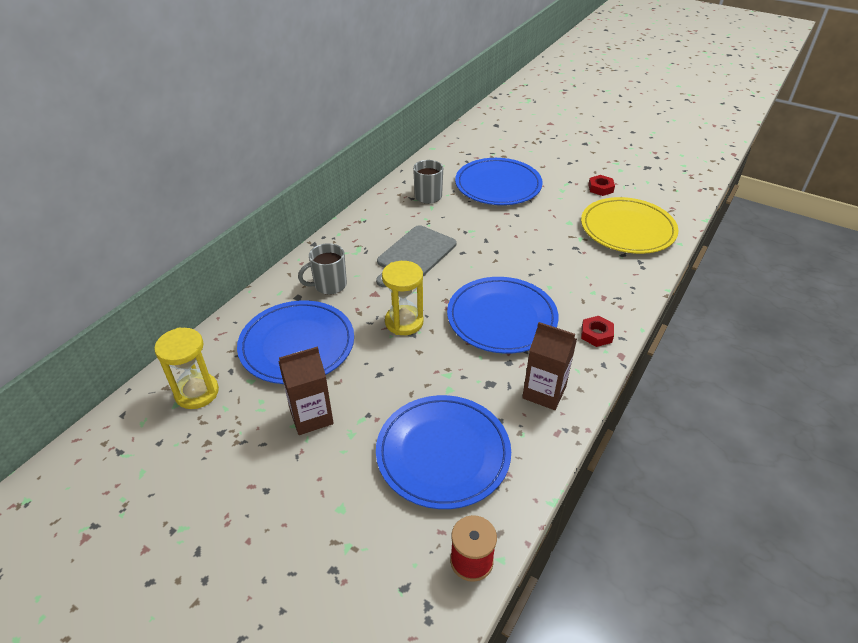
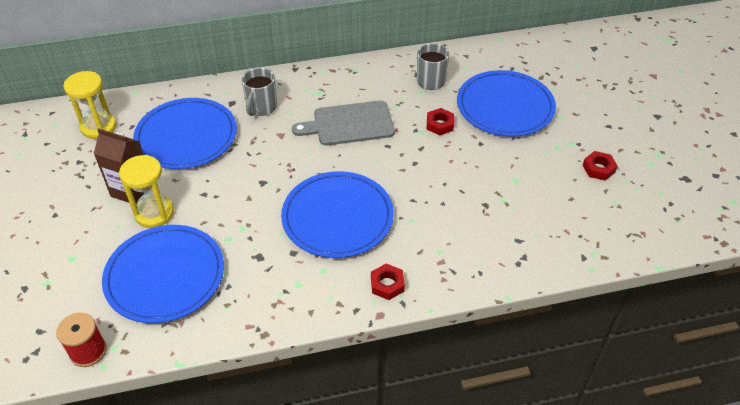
camera: 45 degrees right, 5 degrees up
(329, 285) = (261, 107): grey mug -> grey mug turned 90 degrees counterclockwise
(404, 322) = (269, 170): yellow hourglass -> yellow hourglass (154, 213)
(475, 219) = (439, 124): none -> red nut
(544, 392) = (283, 293): brown carton -> none
(627, 229) = (561, 222): yellow plate -> none

